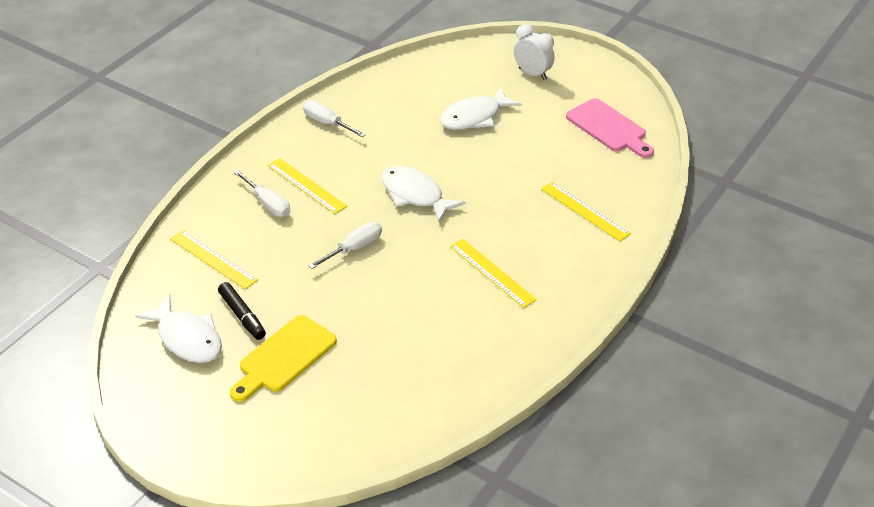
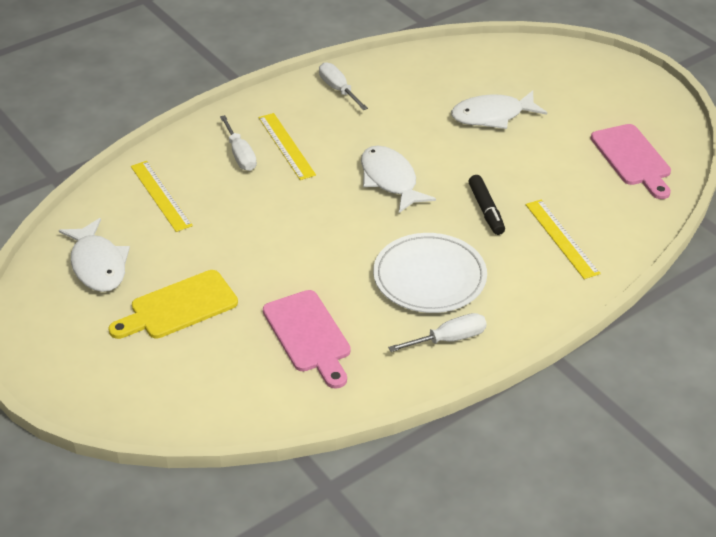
camera: 20 degrees right, 0 degrees up
(242, 316) = (160, 257): black marker -> black marker (486, 210)
(354, 248) = (302, 218): white screwdriver -> white screwdriver (449, 339)
(414, 351) = (308, 335): none -> pink cutting board
(492, 273) = (429, 277): yellow ruler -> white plate
(532, 74) = (577, 85): white clock -> none

